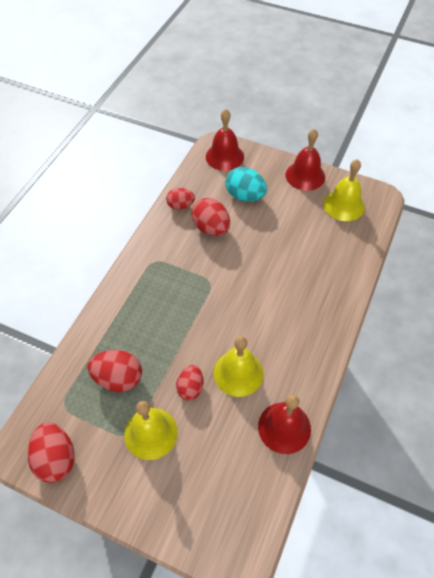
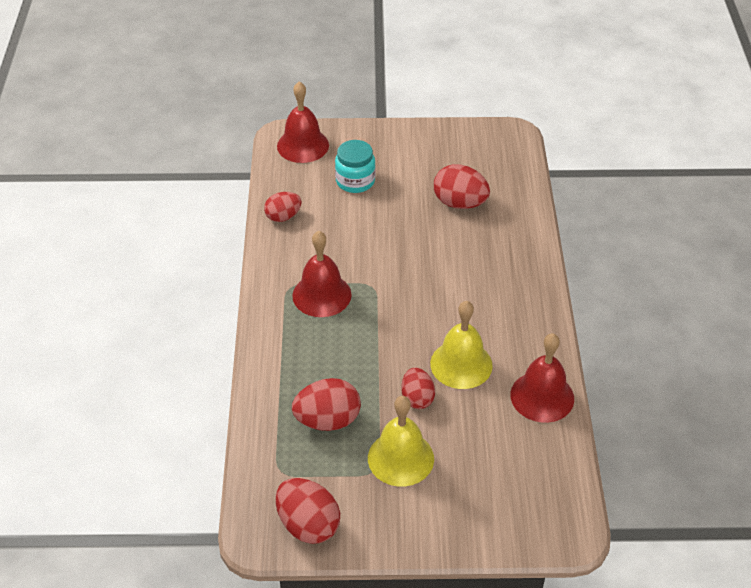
camera: 25 degrees left, 10 degrees down
(211, 228) = (336, 229): red egg -> red egg (460, 203)
(245, 196) = (355, 181): turquoise egg -> turquoise jar
(305, 175) = (413, 137): red bell -> red bell (322, 295)
(344, 205) = (476, 155): yellow bell -> none

